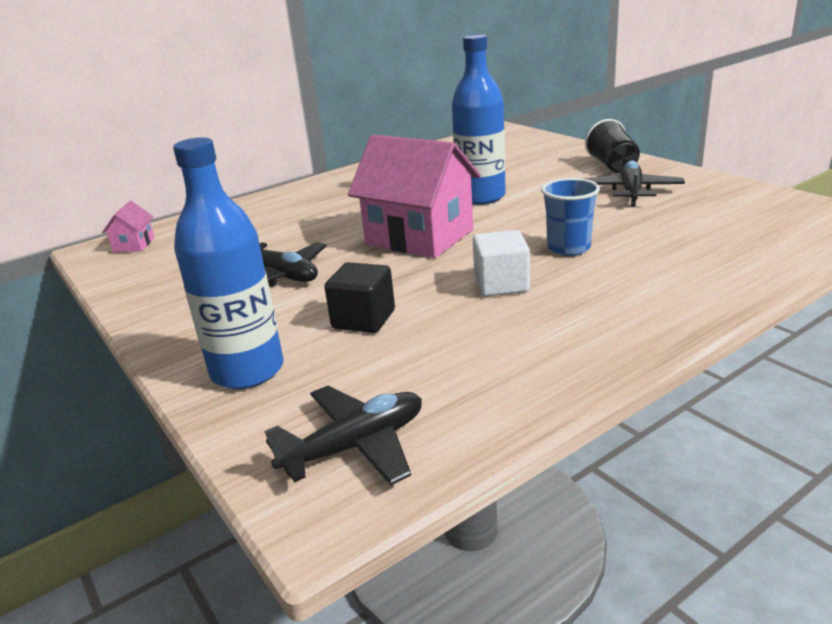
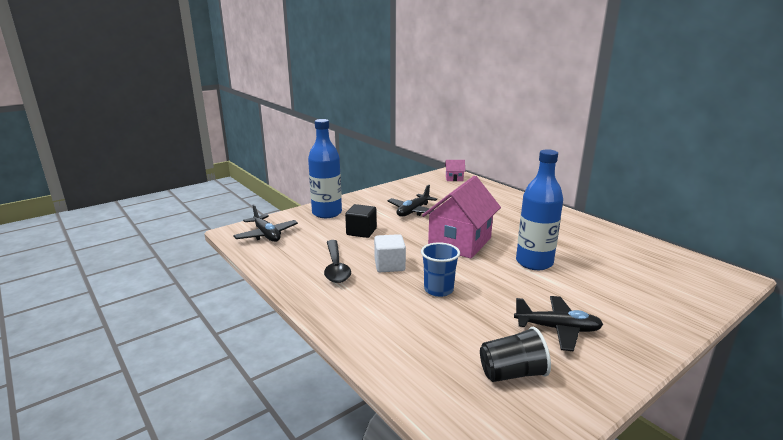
camera: 85 degrees right, 5 degrees down
(515, 331) = (336, 267): none -> black spoon
(612, 165) = (634, 328): black cup -> black cup (512, 373)

